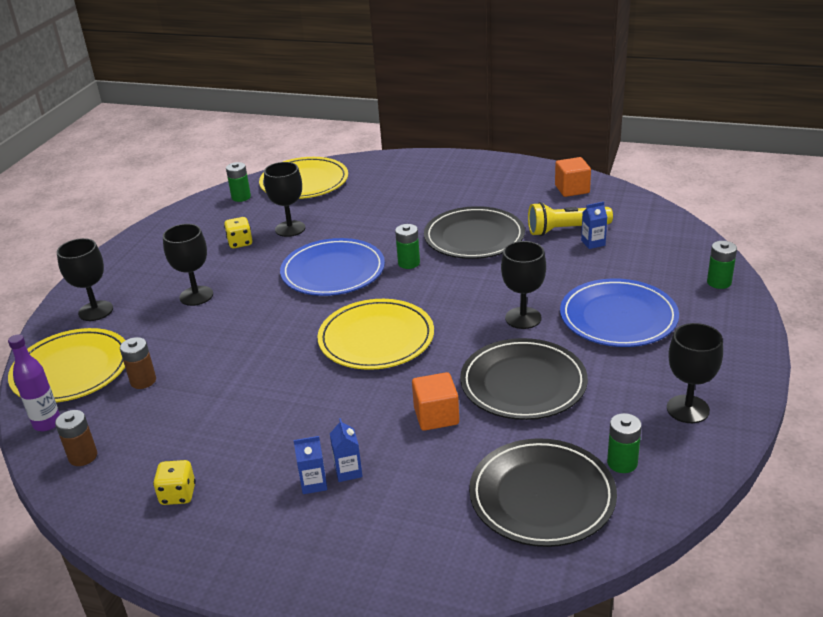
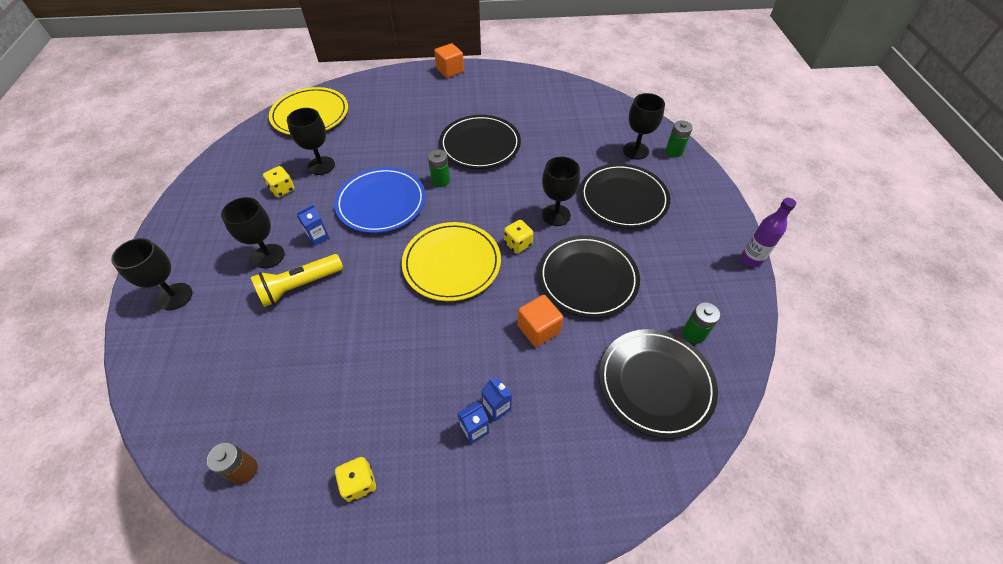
camera: 25 degrees left, 20 degrees up
(47, 423) = (187, 443): purple bottle -> purple bottle (751, 259)
(71, 370) = (182, 371): yellow plate -> none
(143, 381) = (263, 364): brown battery -> none
(241, 197) = (259, 140): green battery -> none
(461, 336) = (518, 244): none -> yellow dice
(566, 230) = (545, 124): yellow flashlight -> yellow flashlight (299, 286)
(572, 189) = (531, 86): orange cube -> orange cube (450, 70)
(593, 243) = (571, 133): blue carton -> blue carton (318, 237)
(618, 317) = (623, 198): blue plate -> black plate
(688, 409) = (711, 271): black goblet -> black goblet (635, 151)

